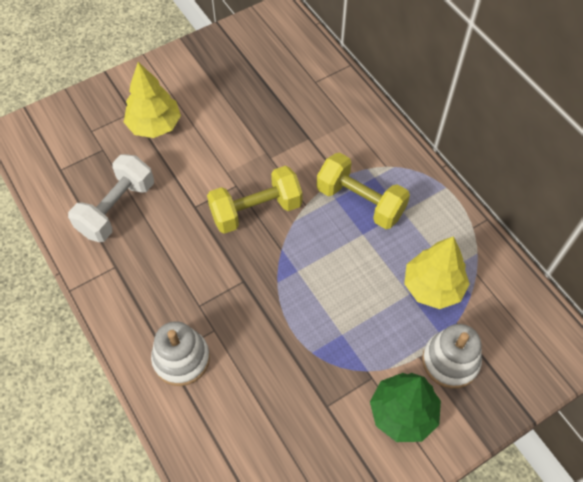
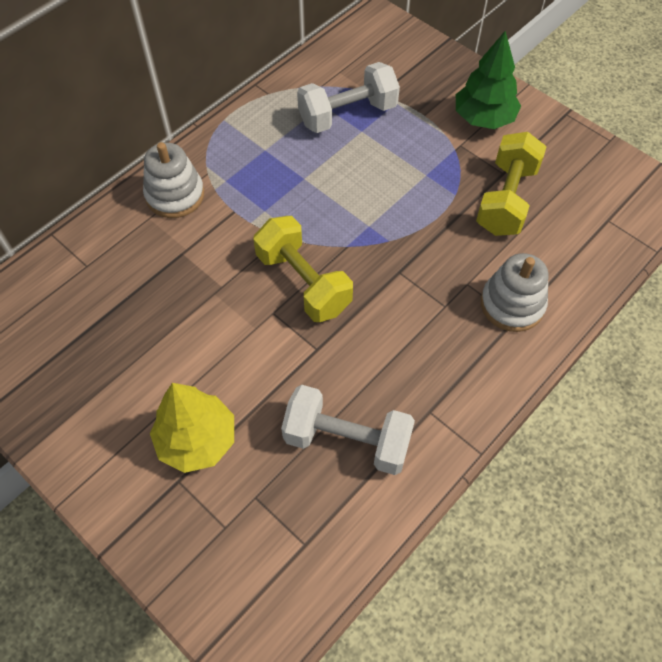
camera: 105 degrees left, 0 degrees up
(360, 202) = (263, 187): yellow dumbbell -> yellow dumbbell (506, 199)
(433, 287) = (347, 114): yellow tree -> white dumbbell
(450, 361) = (420, 93): white stacking toy -> white stacking toy (175, 195)

